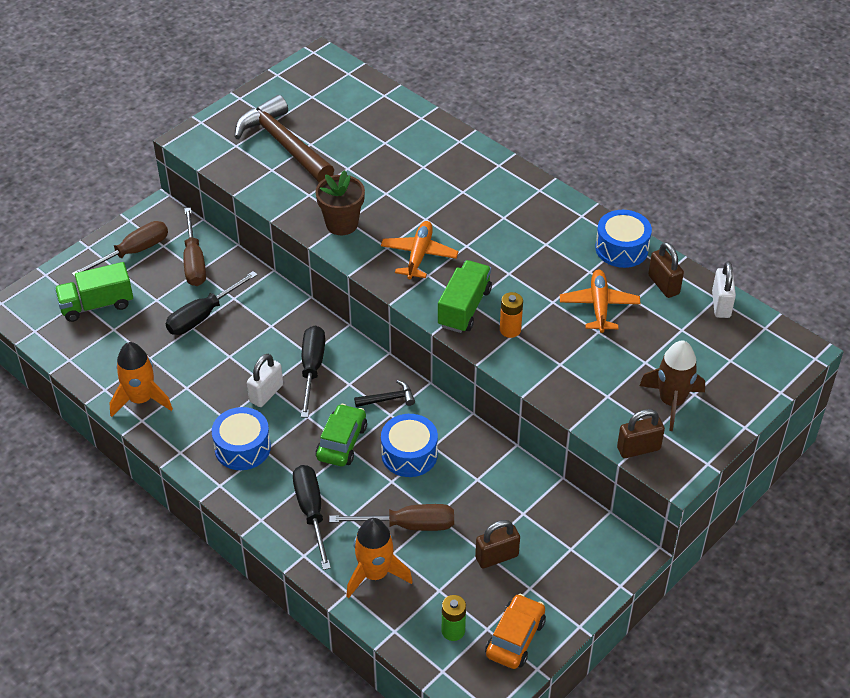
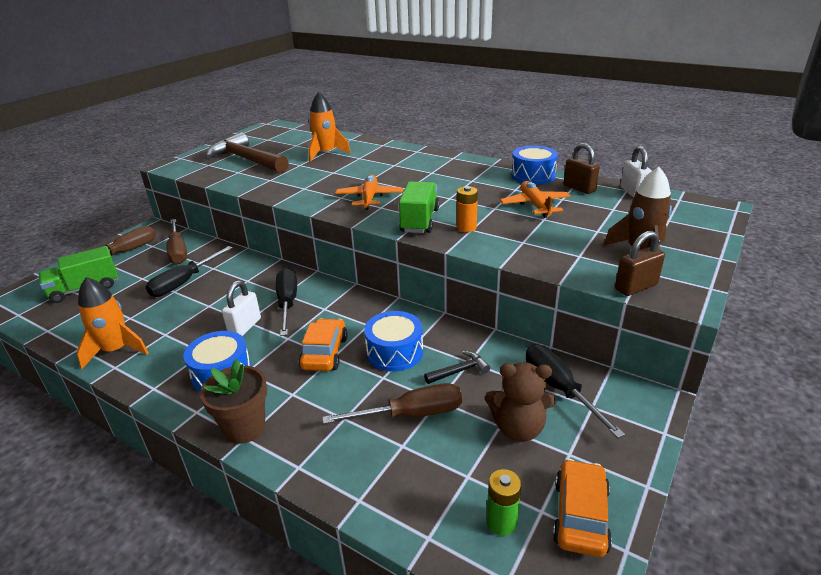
camera: 10 degrees left, 15 degrees down
(311, 512) = (301, 420): black screwdriver -> black screwdriver (559, 389)
(341, 442) = (324, 353): green car -> orange car
(342, 224) = (299, 190): brown flower pot -> brown flower pot (244, 428)
(375, 574) = (387, 472): orange rocket -> orange rocket (326, 153)
(388, 399) = (363, 313): black hammer -> black hammer (459, 371)
(496, 557) = (518, 428): brown padlock -> brown teddy bear

